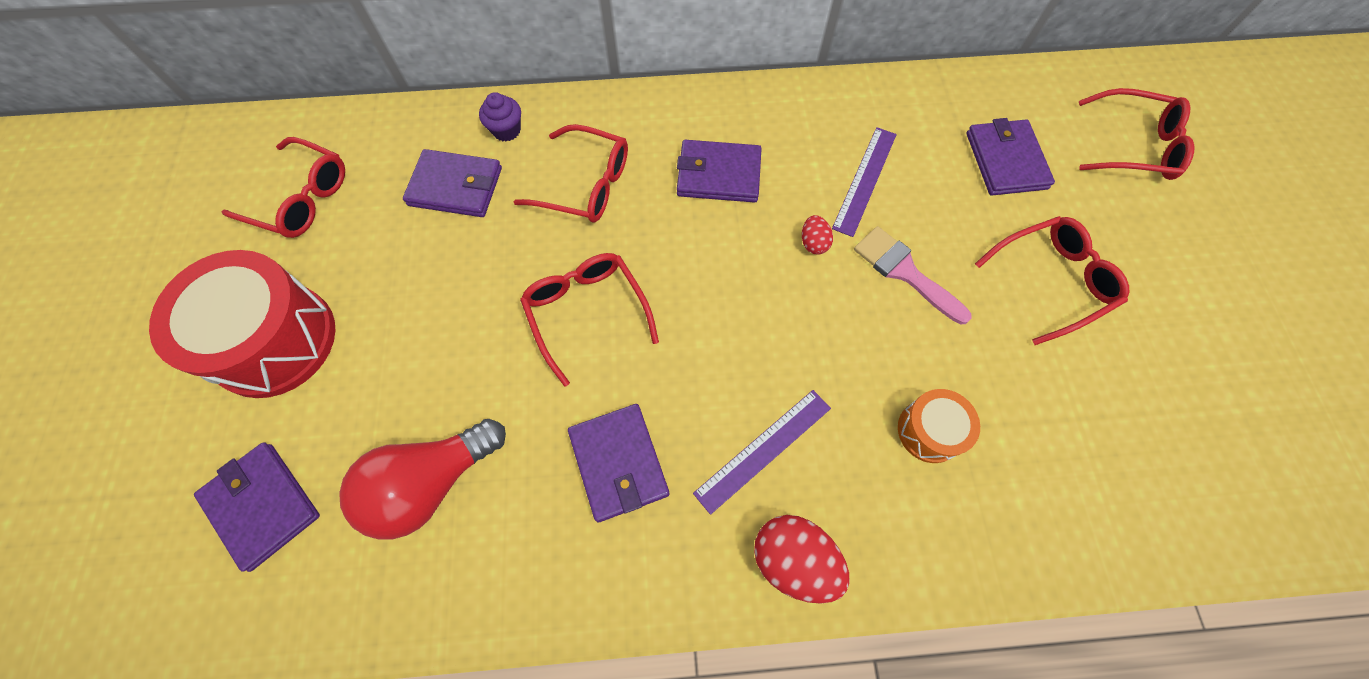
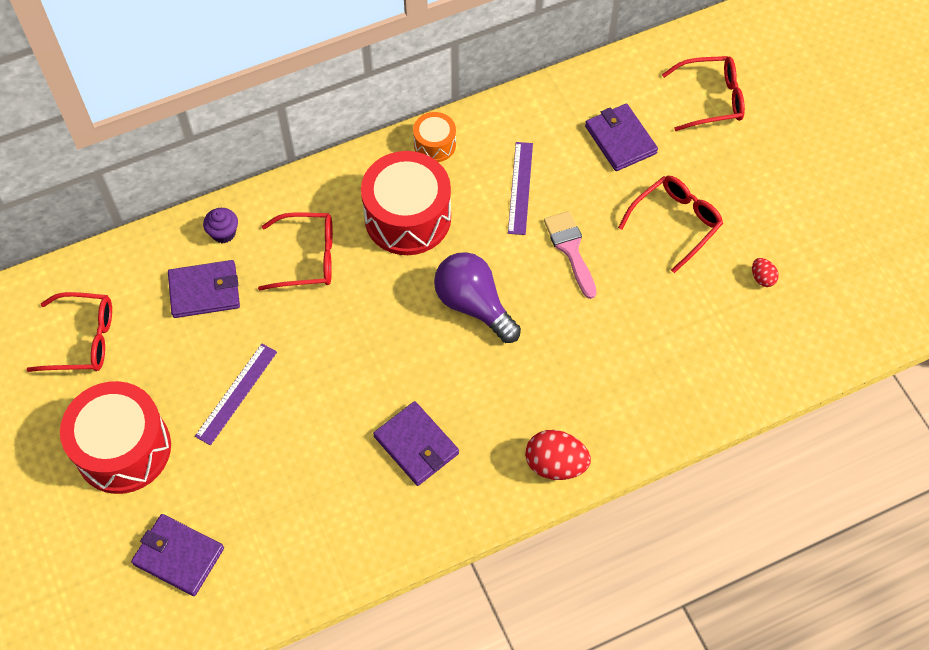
camera: 20 degrees left, 5 degrees down
(431, 483) = (291, 502): red light bulb -> none
(587, 313) = (350, 353): red glasses -> none
(718, 174) = (407, 217): purple wallet -> red drum
(759, 302) = (473, 305): none -> purple light bulb
(763, 450) = (512, 404): purple ruler -> purple ruler (236, 393)
(813, 243) = (498, 248): red egg -> red egg (762, 278)
(904, 272) = (570, 249): pink brush -> pink brush turned 45 degrees clockwise
(929, 431) = (619, 354): orange drum -> orange drum (435, 144)

